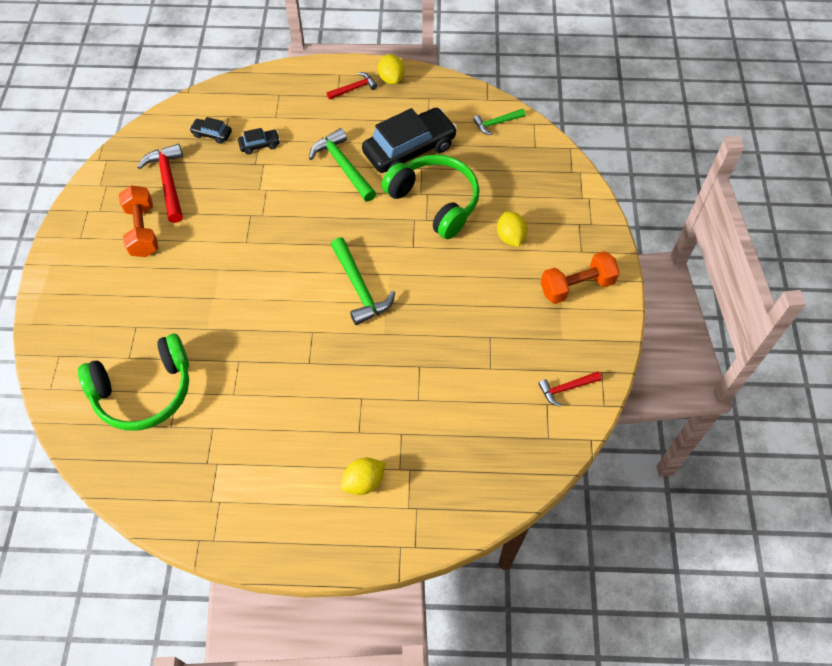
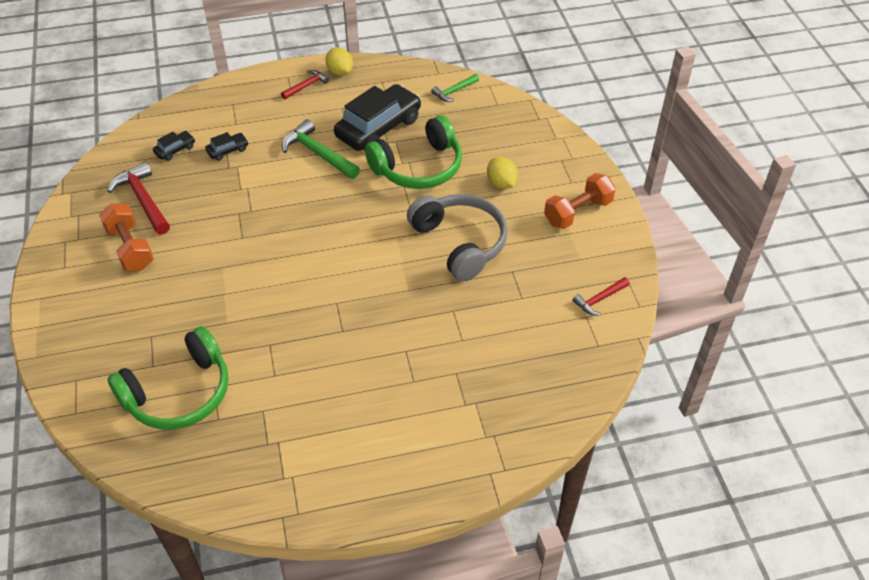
camera: 15 degrees left, 10 degrees down
(212, 134) = (175, 150): black car -> black car turned 135 degrees clockwise
(359, 288) = (370, 255): green hammer -> none
(364, 482) = (434, 424): yellow lemon -> none
(435, 202) = (418, 167): green headphones -> green headphones turned 120 degrees clockwise
(449, 294) = (460, 243): none -> grey headphones

